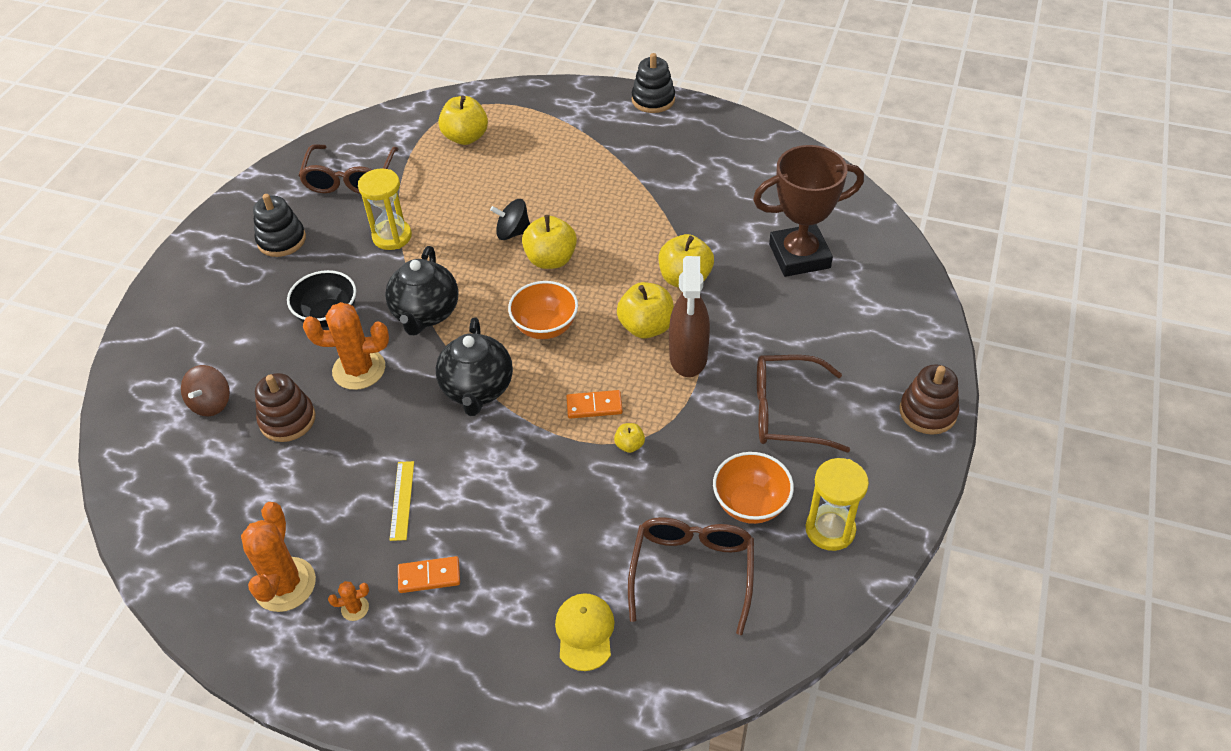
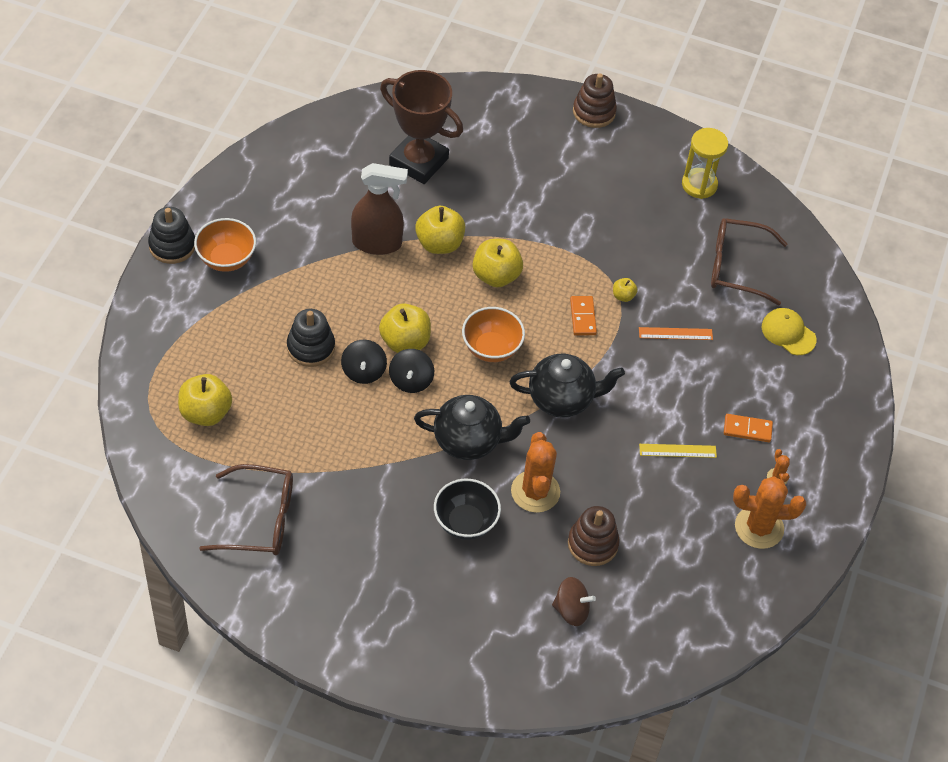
camera: 95 degrees left, 5 degrees up
(281, 240) = (351, 576): black stacking toy -> black stacking toy (311, 347)
(392, 236) = (357, 474): yellow hourglass -> none
(429, 576) = (747, 429): orange domino -> orange domino turned 75 degrees counterclockwise
(502, 267) = (411, 380): none -> black spinning top
(576, 499) = (675, 333): none -> orange ruler
(585, 632) = (788, 333): yellow cap -> yellow cap turned 45 degrees clockwise
(688, 357) = (532, 250): brown spray bottle -> brown spray bottle (377, 243)
(750, 504) = (678, 227): orange bowl -> orange bowl (226, 259)
(787, 412) = (592, 194): brown glasses -> none
(799, 256) = (418, 162): brown trophy -> brown trophy turned 45 degrees counterclockwise

